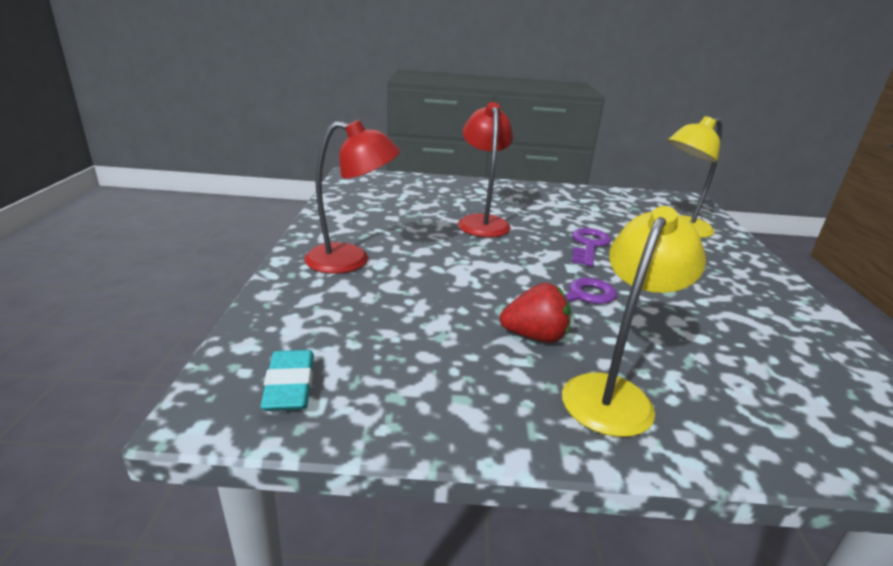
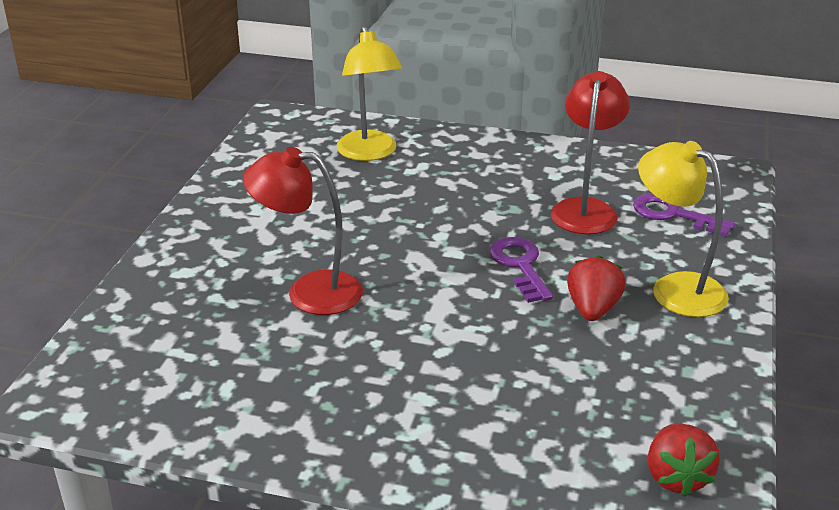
camera: 75 degrees left, 5 degrees up
(289, 385) = (676, 477): turquoise eraser -> red strawberry
(351, 260) = (409, 423): red lamp -> red lamp (585, 209)
(589, 245) = (400, 226): purple key -> purple key (674, 215)

